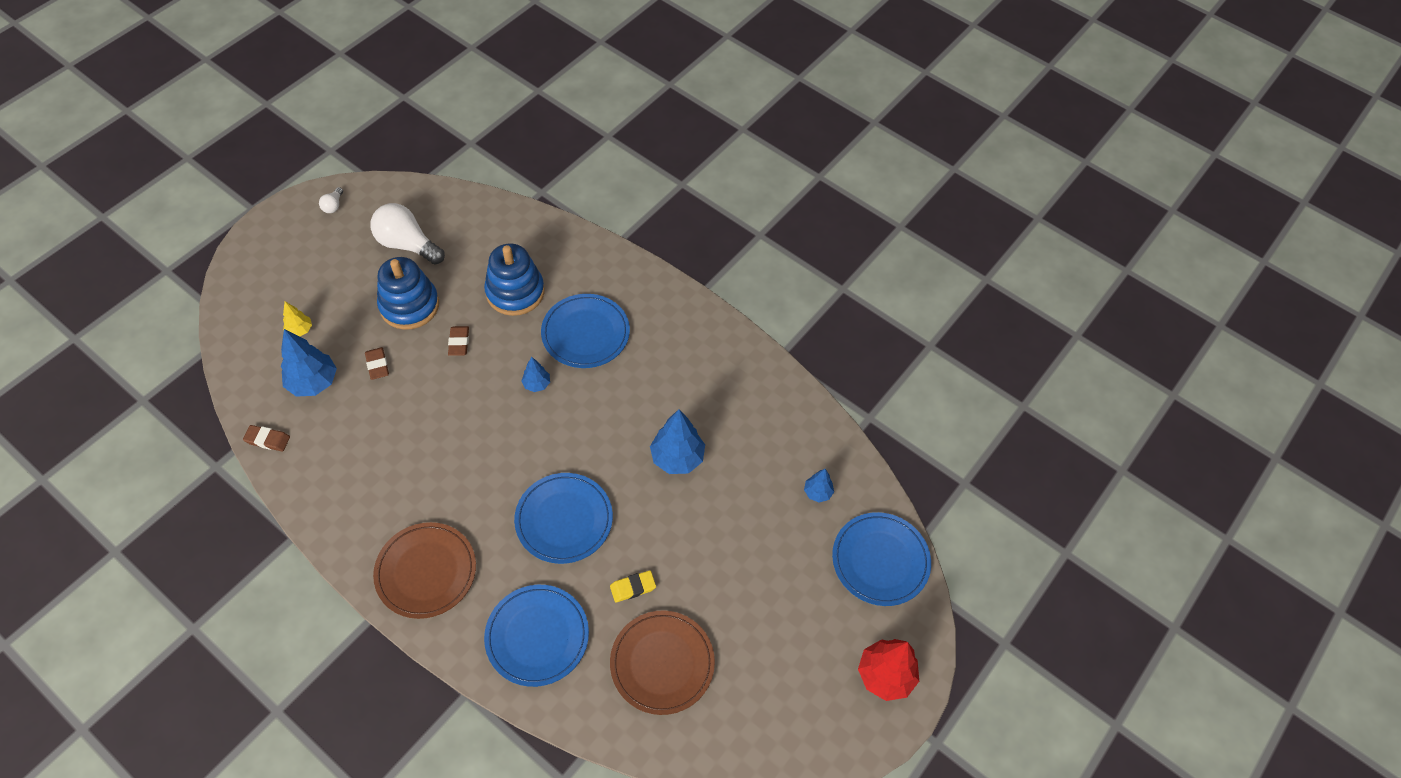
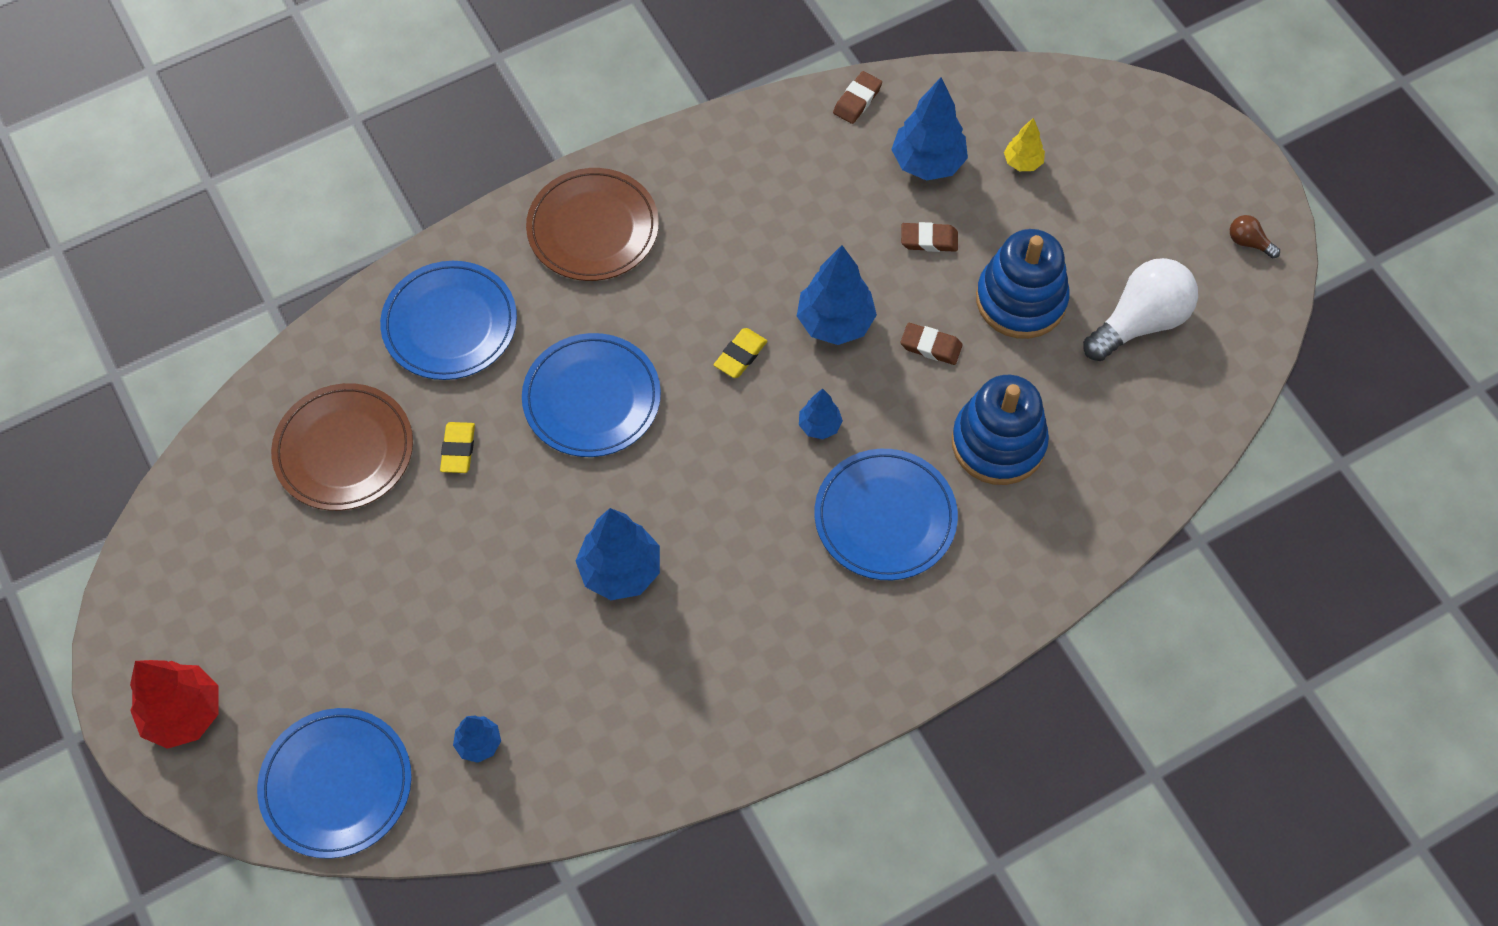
camera: 115 degrees right, 5 degrees up
(333, 206) = (1248, 242): white light bulb -> brown light bulb
(458, 398) = (835, 322): none -> blue tree
(501, 443) = (740, 355): none -> yellow eraser

